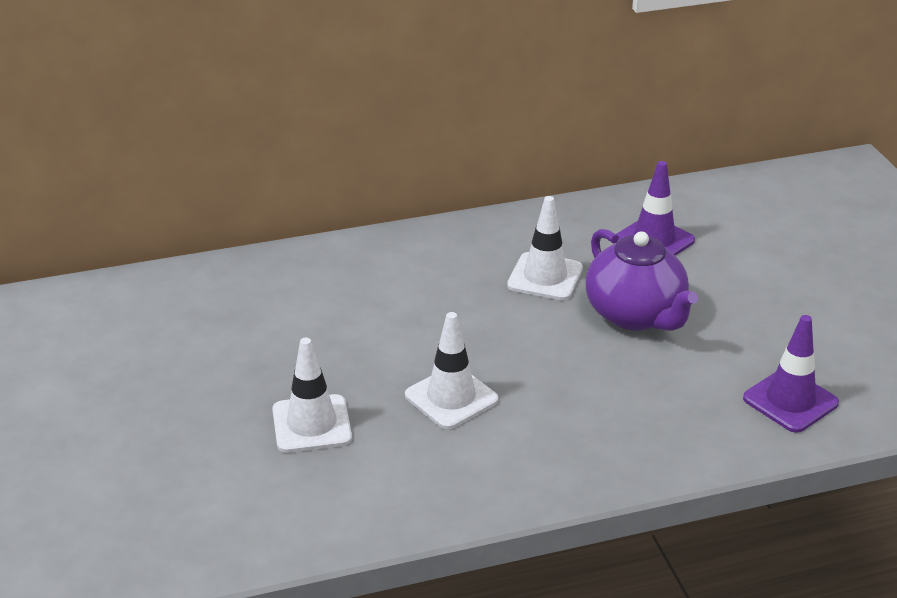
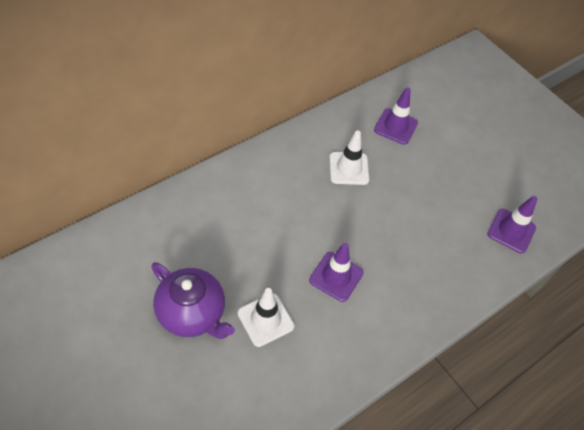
camera: 25 degrees left, 20 degrees up
(451, 398) = (336, 276): white traffic cone -> purple traffic cone
(635, 315) = (409, 186): purple teapot -> purple teapot (192, 313)

